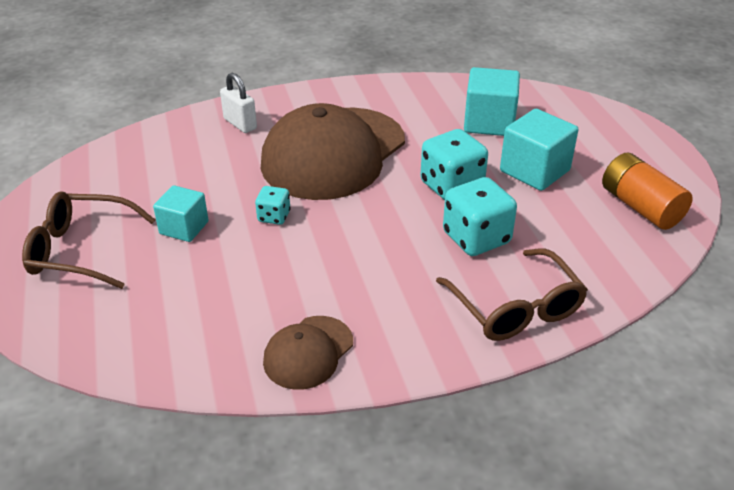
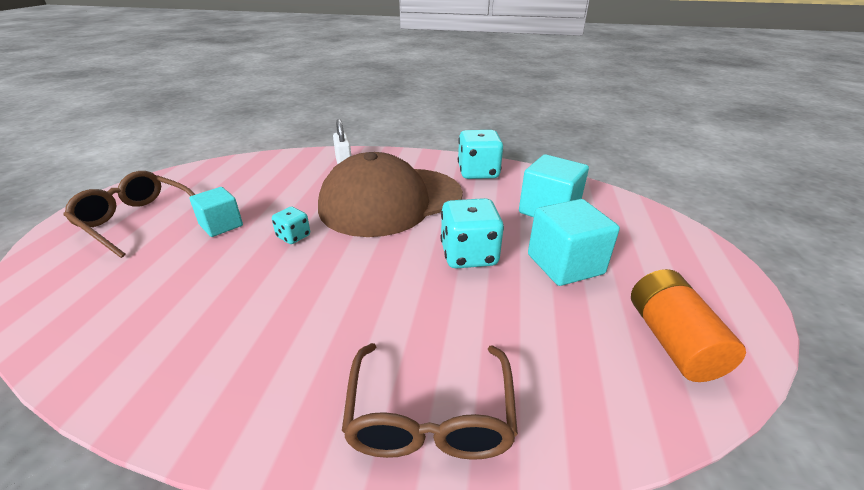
camera: 25 degrees right, 5 degrees down
(308, 352) = (177, 378): brown cap -> none
(476, 238) = (452, 314): turquoise dice -> turquoise dice (478, 172)

